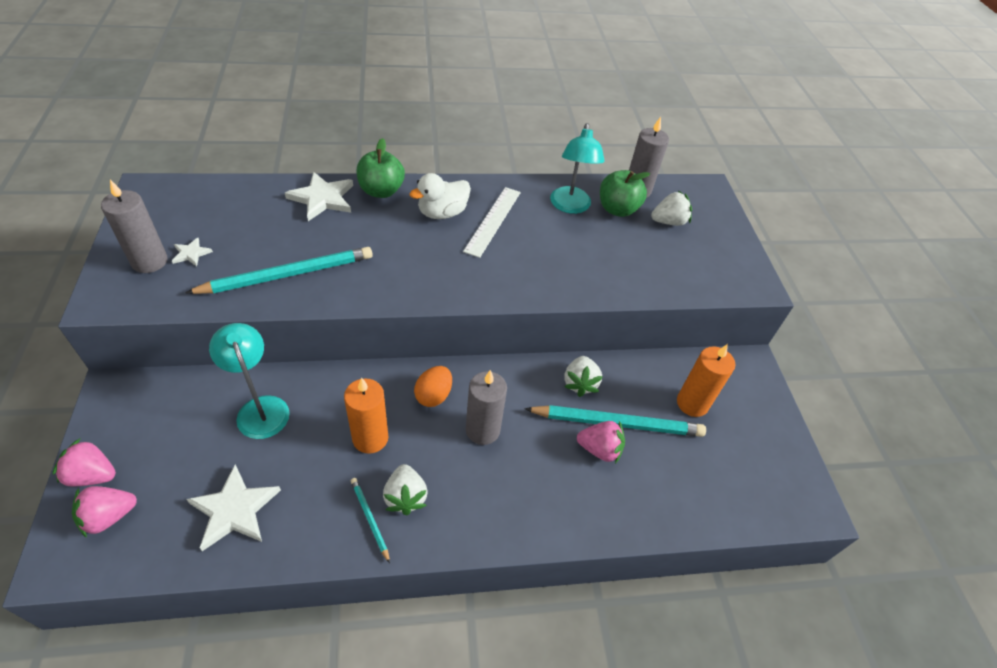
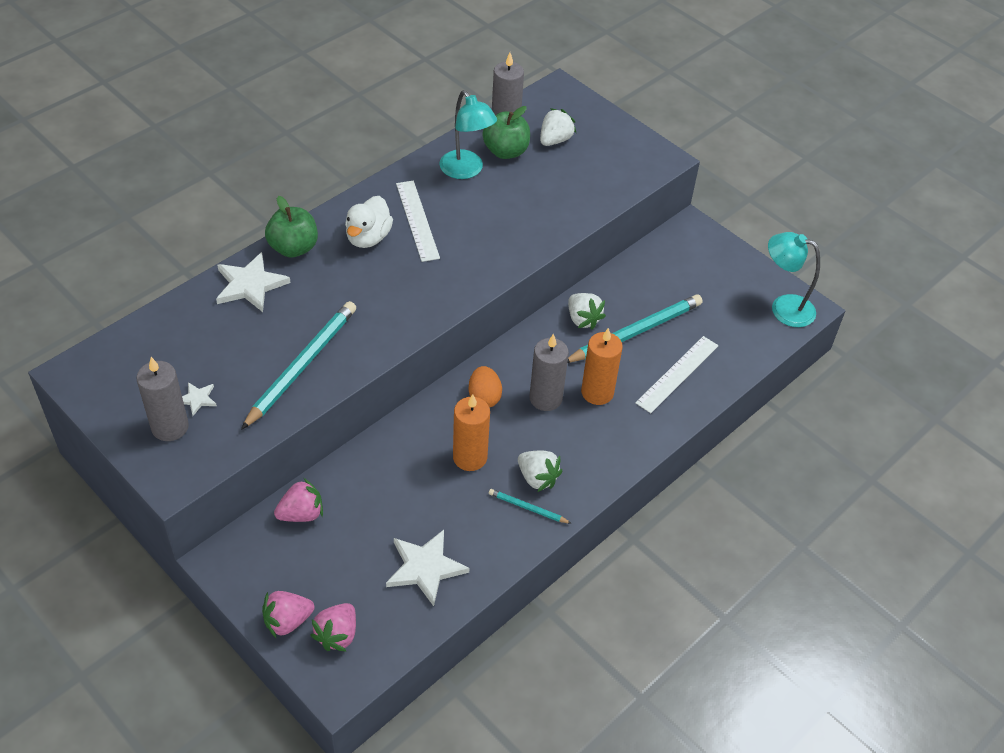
camera: 35 degrees left, 0 degrees up
(260, 408) = (360, 493): turquoise lamp -> turquoise lamp (783, 307)
(599, 449) = (639, 358): pink strawberry -> pink strawberry (301, 514)
(623, 487) = (677, 374): none -> white ruler
(692, 403) = (674, 284): orange candle -> orange candle (597, 392)

